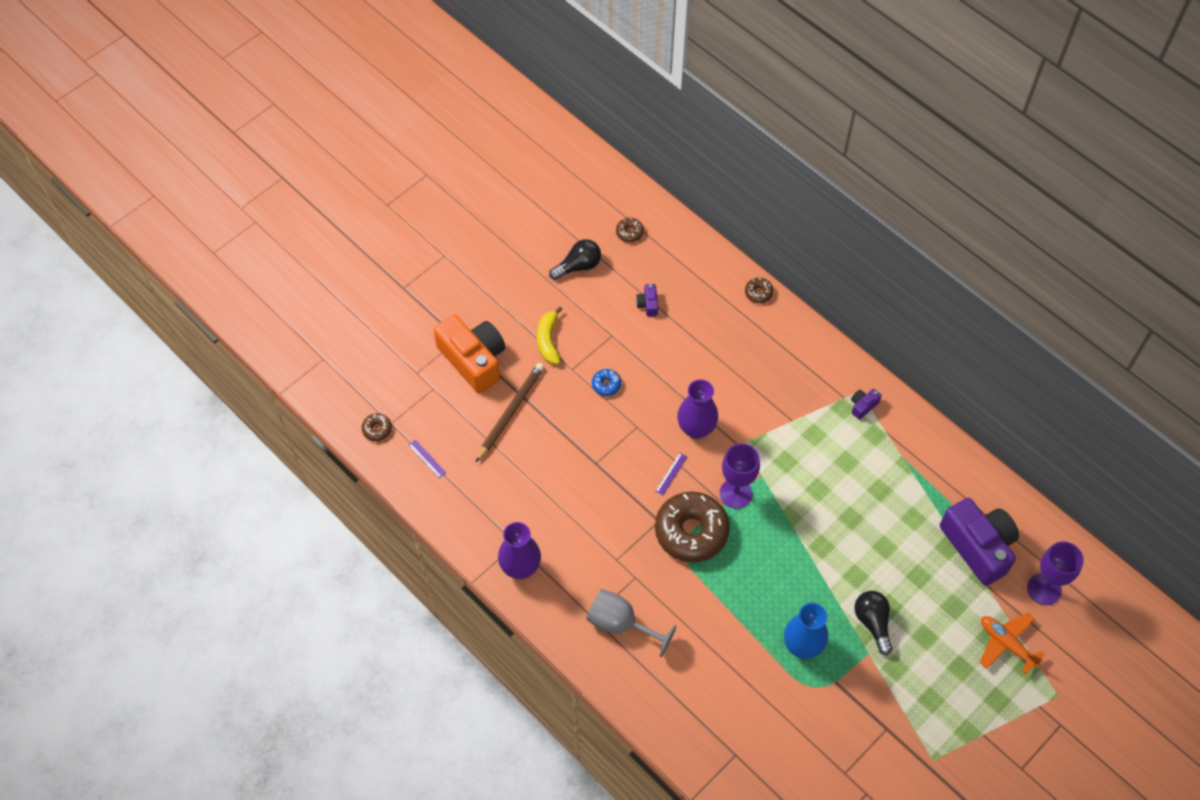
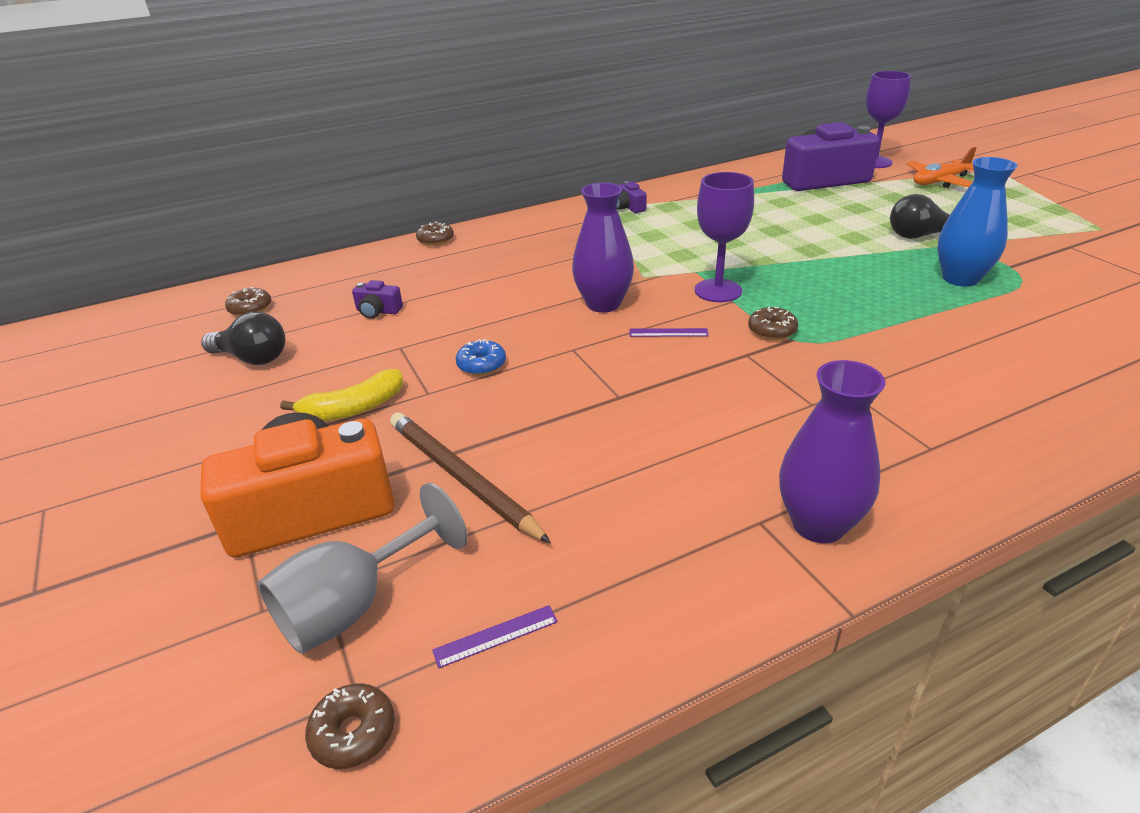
camera: 70 degrees left, 25 degrees down
(548, 340) = (353, 409): yellow banana -> yellow banana turned 45 degrees counterclockwise
(578, 266) = (252, 358): black light bulb -> black light bulb turned 120 degrees clockwise
(621, 624) = (943, 419): grey goblet -> grey goblet (354, 605)
(671, 474) = (668, 332): purple ruler -> purple ruler turned 45 degrees counterclockwise
(691, 531) = (772, 330): brown donut -> brown donut, size x0.42

